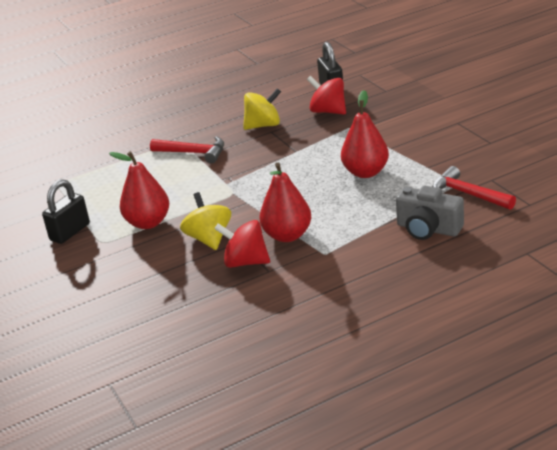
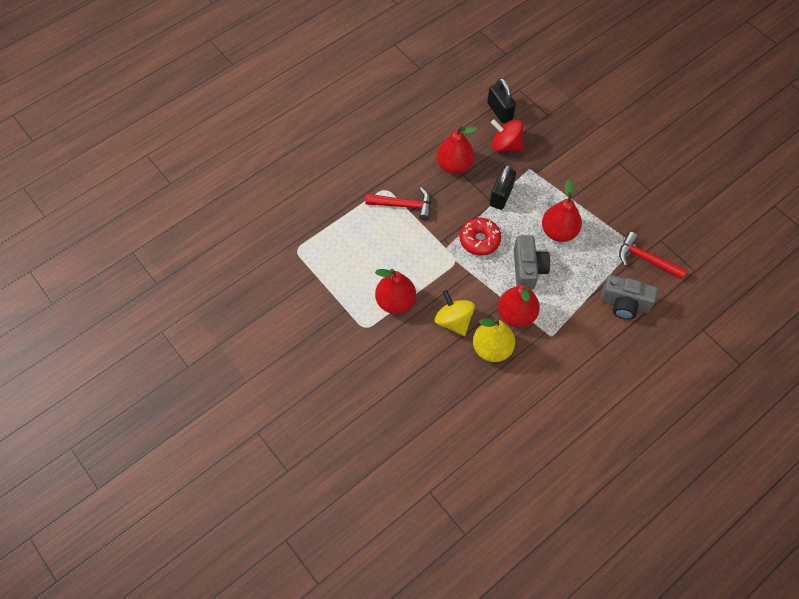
camera: 15 degrees left, 30 degrees up
(70, 232) = (332, 316): black padlock -> black padlock (501, 196)
(245, 262) = (492, 348): red spinning top -> yellow pear
(263, 125) = (454, 165): yellow spinning top -> red pear
(268, 178) = (479, 240): none -> red donut
(317, 200) = (528, 269): none -> grey camera

